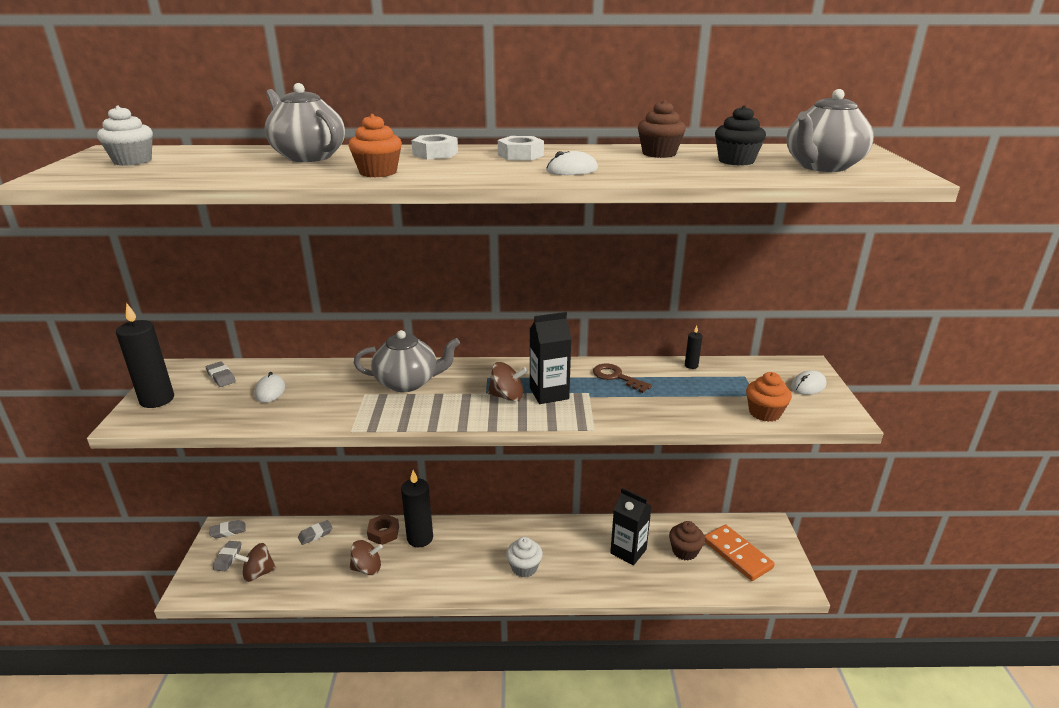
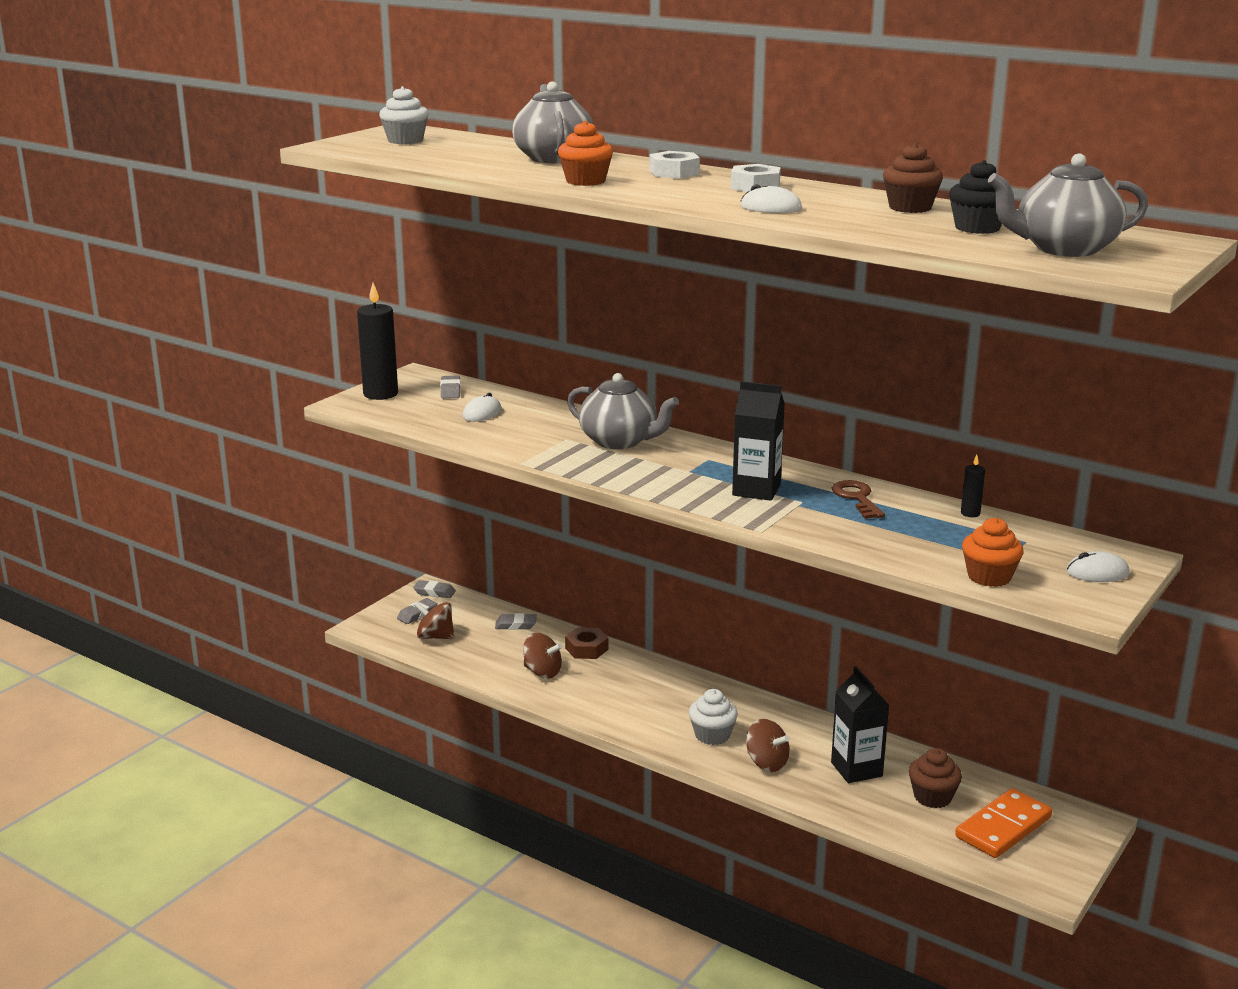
camera: 35 degrees right, 5 degrees down
(420, 538) = (621, 667): black candle -> none
(507, 396) = (707, 480): brown spinning top -> brown spinning top (766, 763)
(737, 554) = (1003, 827): orange domino -> orange domino turned 45 degrees clockwise

